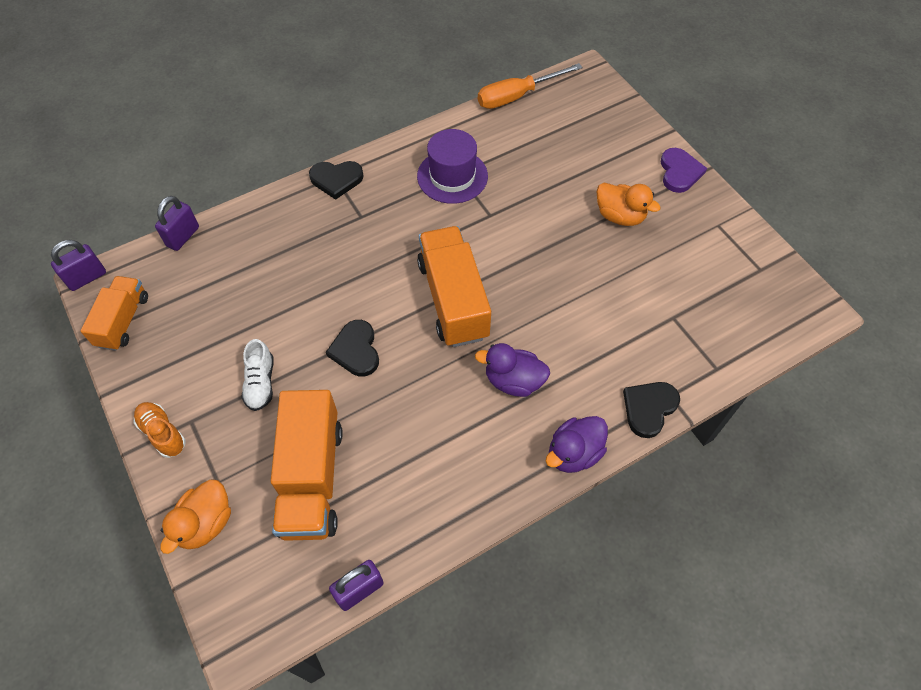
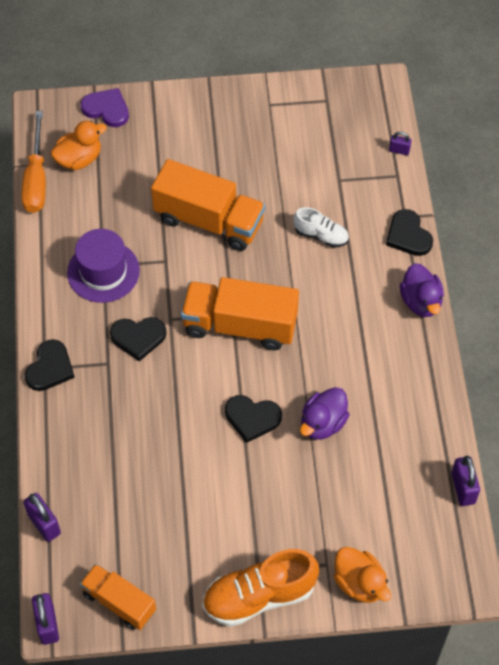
camera: 65 degrees left, 0 degrees up
(162, 433) = (259, 596): orange shoe -> orange shoe, size x1.77
(260, 383) = (247, 503): white shoe -> white shoe (321, 235)
(311, 478) = (356, 492): orange truck -> orange truck (209, 221)
(398, 227) = (138, 337): none -> black heart
(513, 381) = (340, 314): purple duck -> purple duck (322, 423)
(620, 216) = (222, 167): orange duck -> orange duck (79, 159)
(679, 172) = (200, 102): purple heart -> purple heart (106, 109)
(749, 358) = (399, 150): none -> purple padlock

